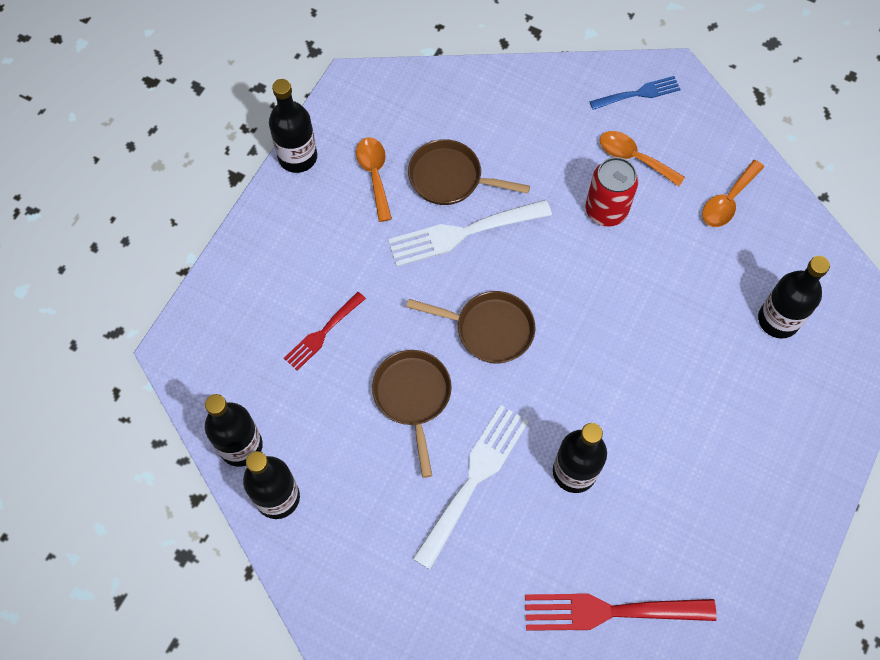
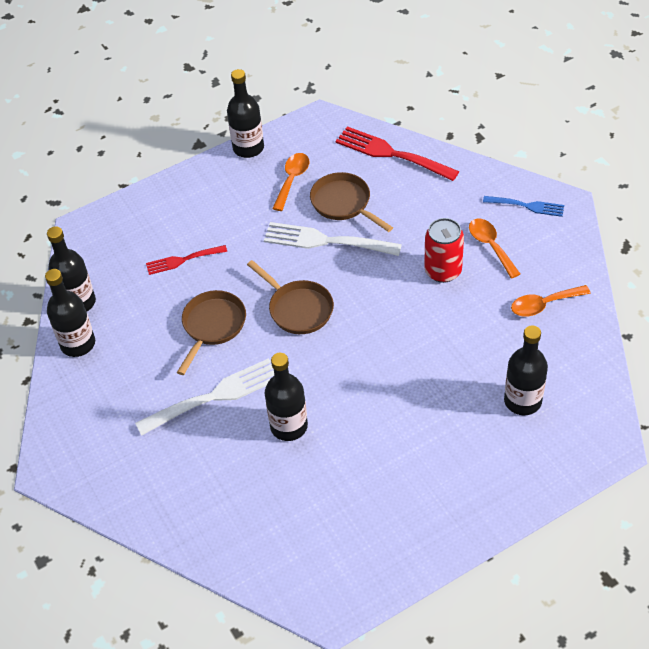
camera: 35 degrees right, 15 degrees down
(609, 611) = (244, 527): red fork -> red fork (391, 154)

